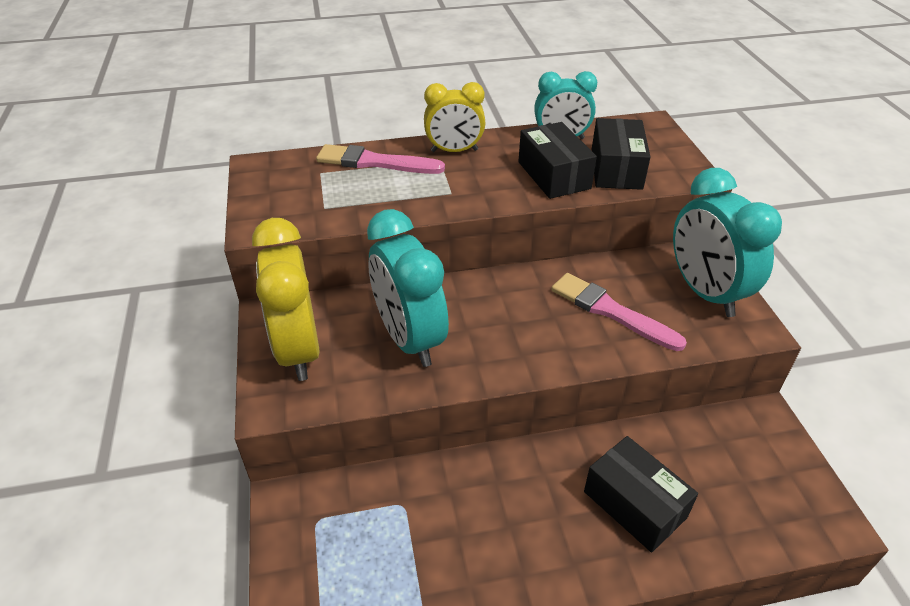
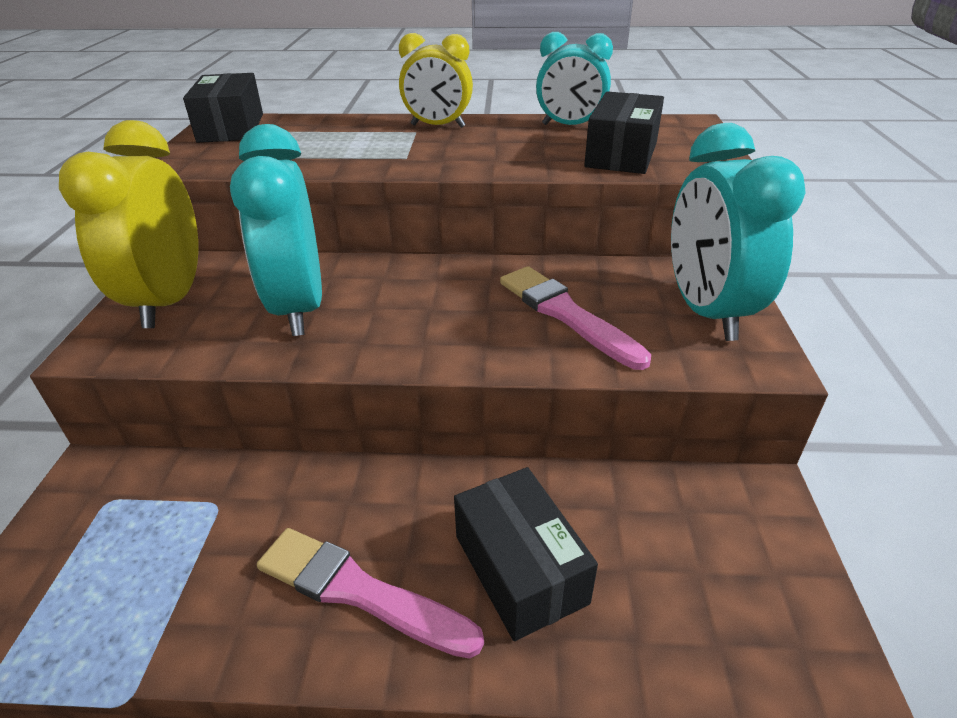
camera: 15 degrees right, 5 degrees down
(374, 162) = (343, 128): pink brush -> pink brush (359, 591)
(554, 175) = (539, 153): black box -> black box (231, 128)

